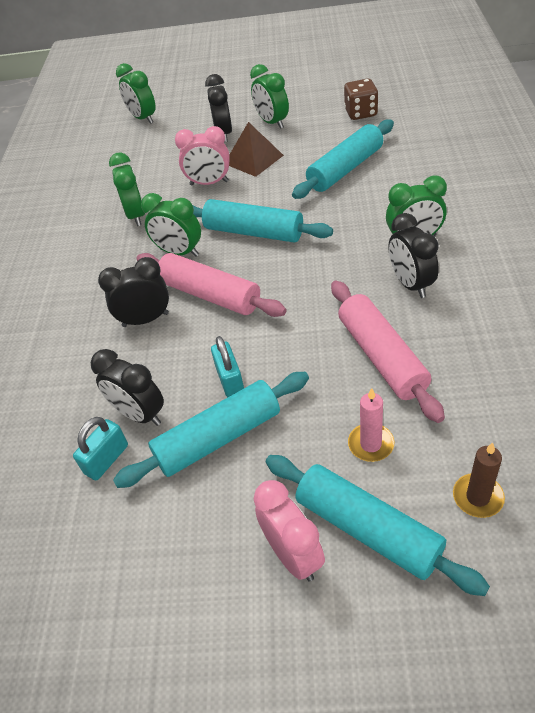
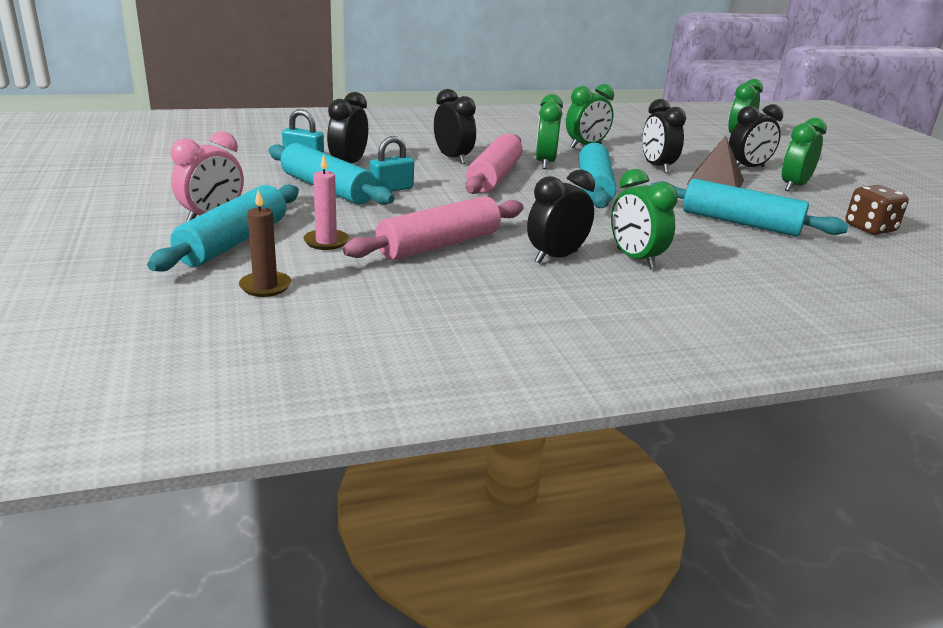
camera: 65 degrees right, 20 degrees down
(209, 183) = (657, 167): pink clock -> black clock

